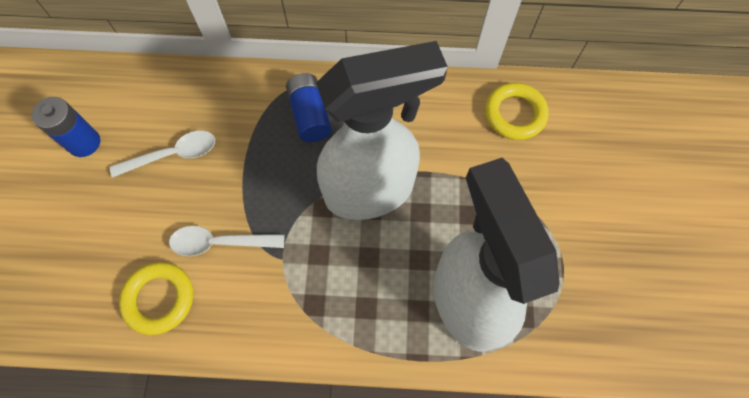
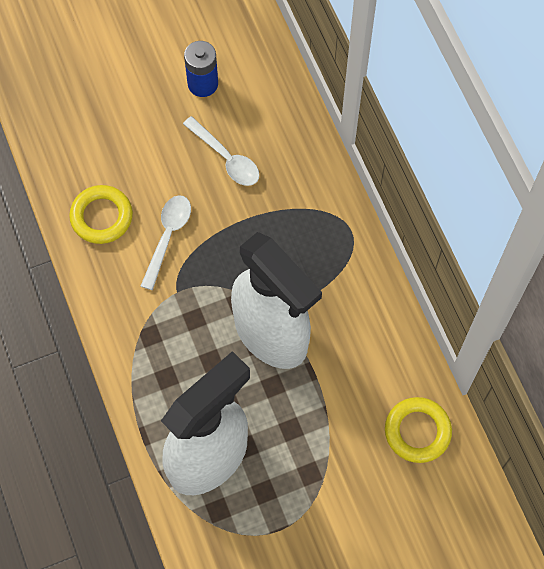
camera: 65 degrees right, 0 degrees up
(220, 243) = (167, 237): white spoon -> white spoon turned 45 degrees clockwise
(310, 115) = (321, 249): blue battery -> none

